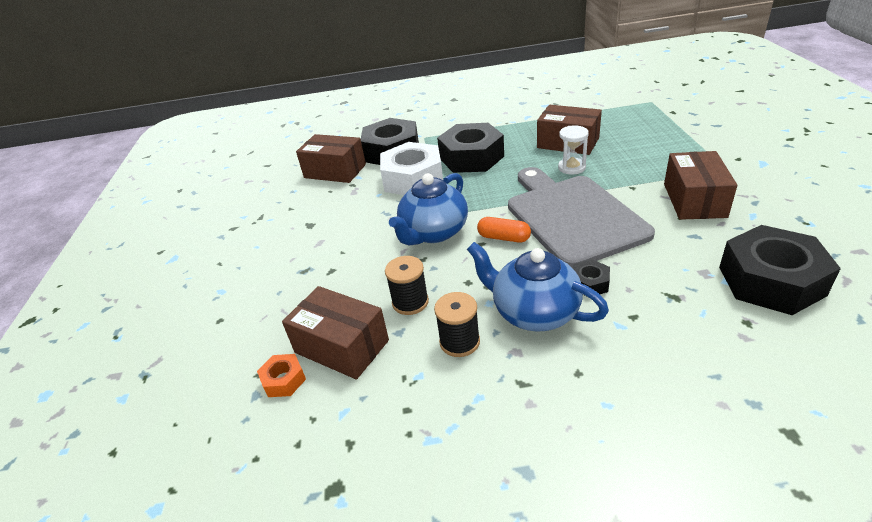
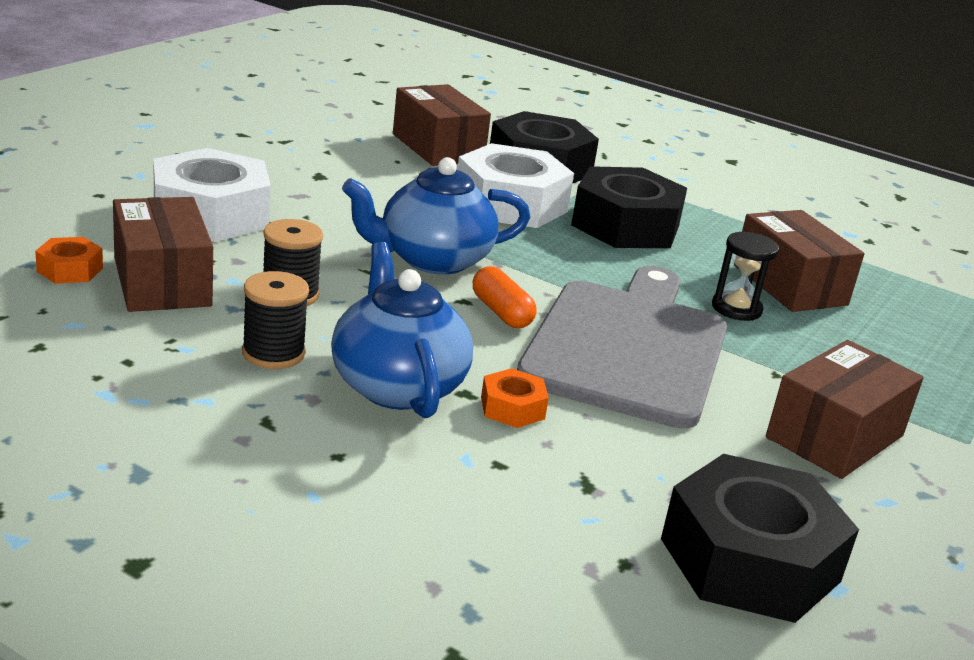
camera: 30 degrees right, 10 degrees down
(297, 286) = (211, 214): none -> white nut
(571, 167) = (736, 309): white hourglass -> black hourglass
(589, 283) = (512, 408): black nut -> orange nut

